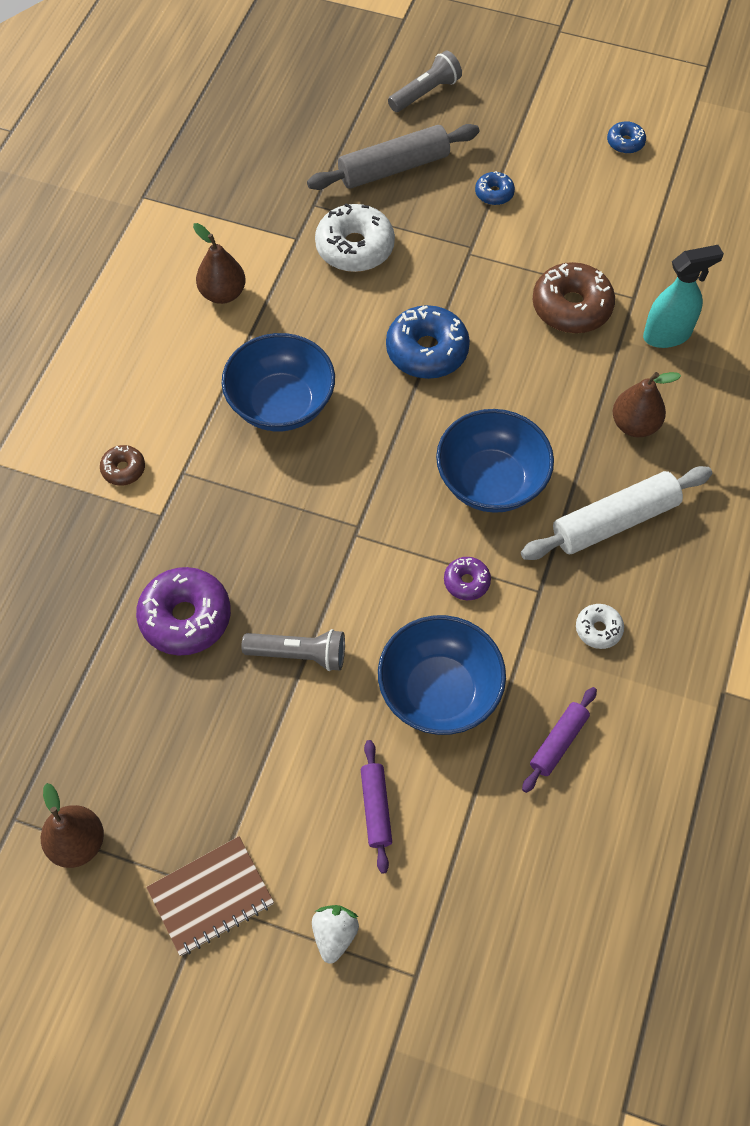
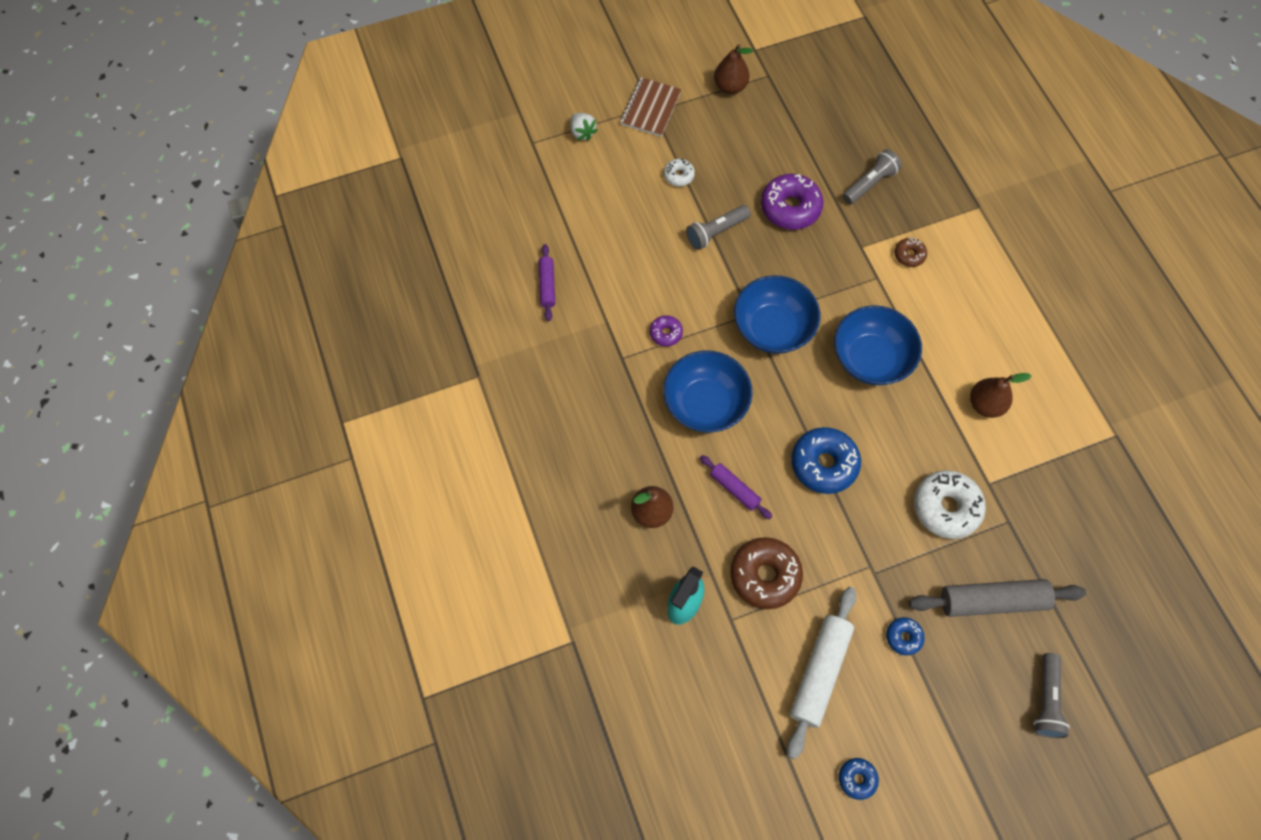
camera: 140 degrees right, 5 degrees up
(68, 576) = (869, 183): none -> grey flashlight
(376, 808) = (611, 193): purple rolling pin -> purple rolling pin (734, 489)
(393, 168) = (992, 601): grey rolling pin -> grey rolling pin turned 60 degrees clockwise
(439, 691) = (629, 266): blue bowl -> blue bowl (772, 328)
(598, 629) = (572, 360): white donut -> white donut (679, 176)
(614, 521) = (613, 434): white rolling pin -> white rolling pin (820, 672)

